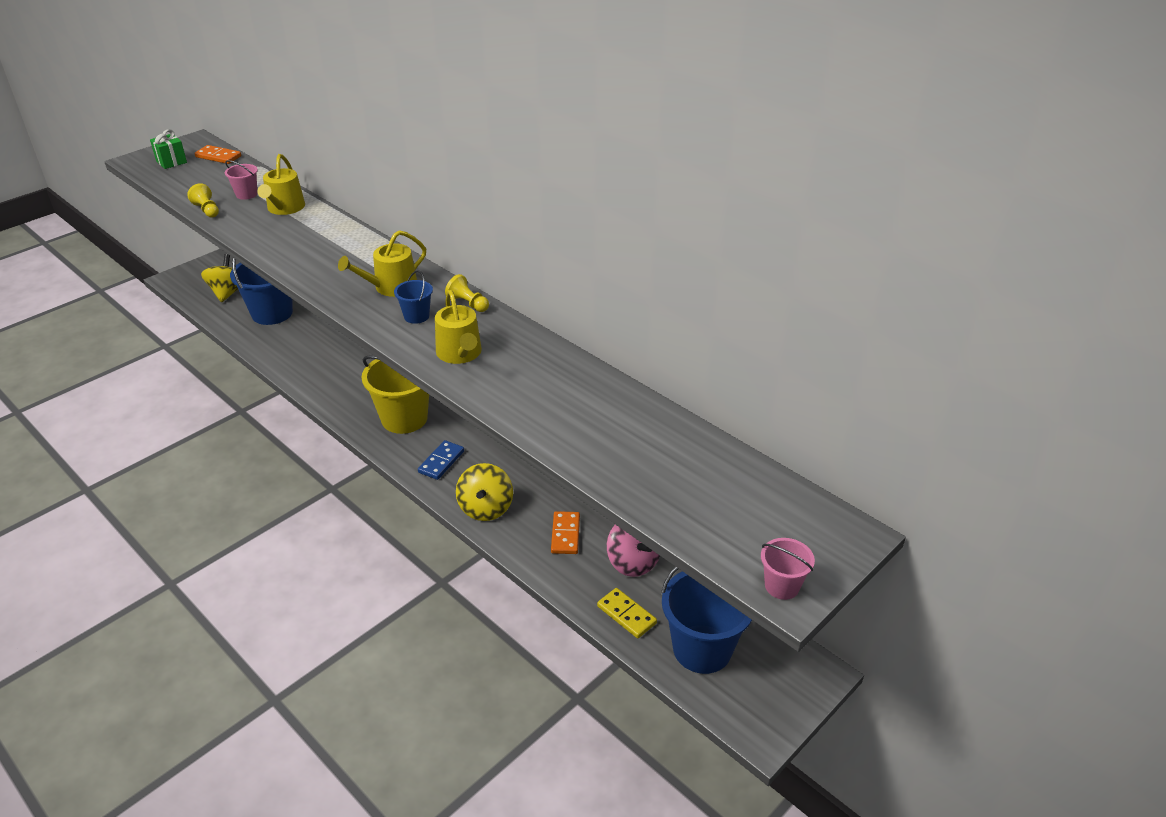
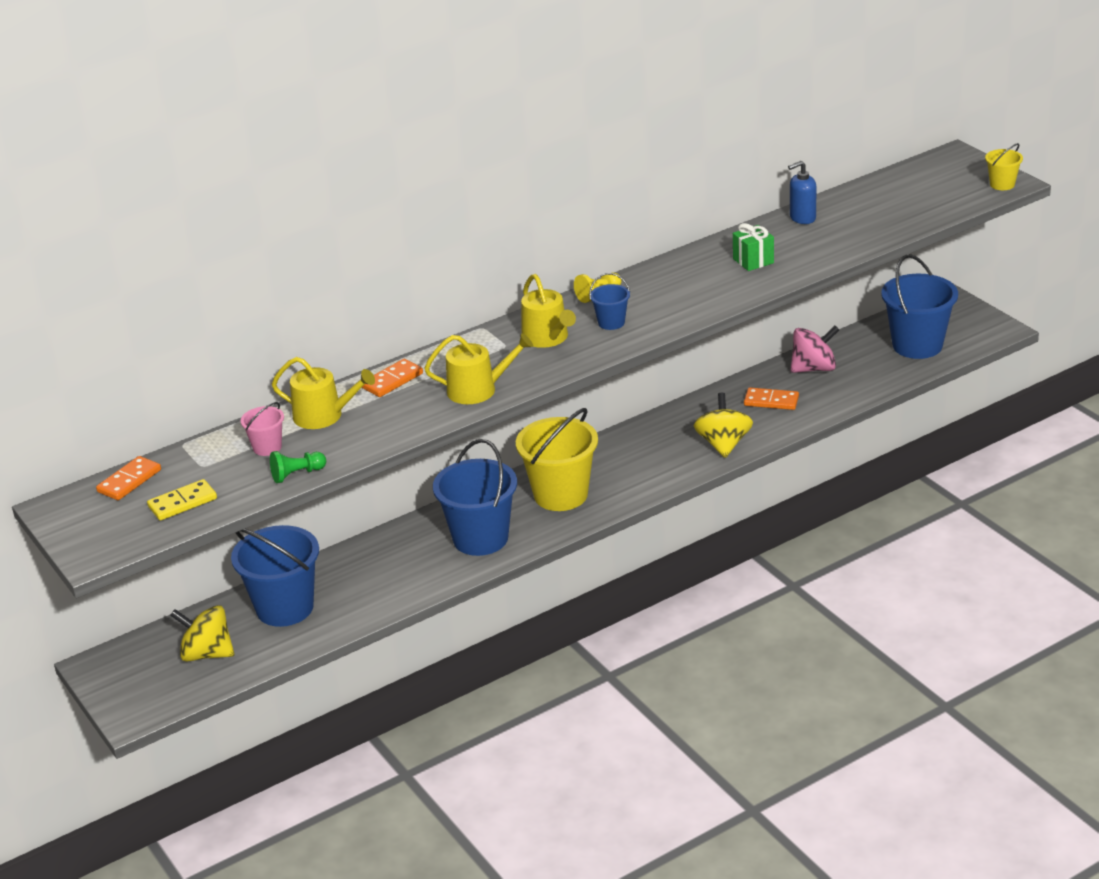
camera: 75 degrees left, 5 degrees down
(171, 162) = (121, 521): green gift -> green gift (753, 261)
(207, 210) = (297, 474): yellow pawn -> green pawn
(330, 227) = (392, 380): none -> orange domino
(346, 385) = (480, 538): none -> blue bucket
(441, 462) = (644, 470): blue domino -> none
(460, 354) = (686, 299): yellow watering can -> yellow watering can (478, 390)
(486, 508) = (723, 444): yellow spinning top -> yellow spinning top turned 105 degrees counterclockwise
(626, 615) = (875, 377): yellow domino -> yellow domino (182, 503)
(644, 415) = (802, 218): none -> blue soap dispenser
(782, 586) = (1002, 184): pink bucket -> yellow bucket

